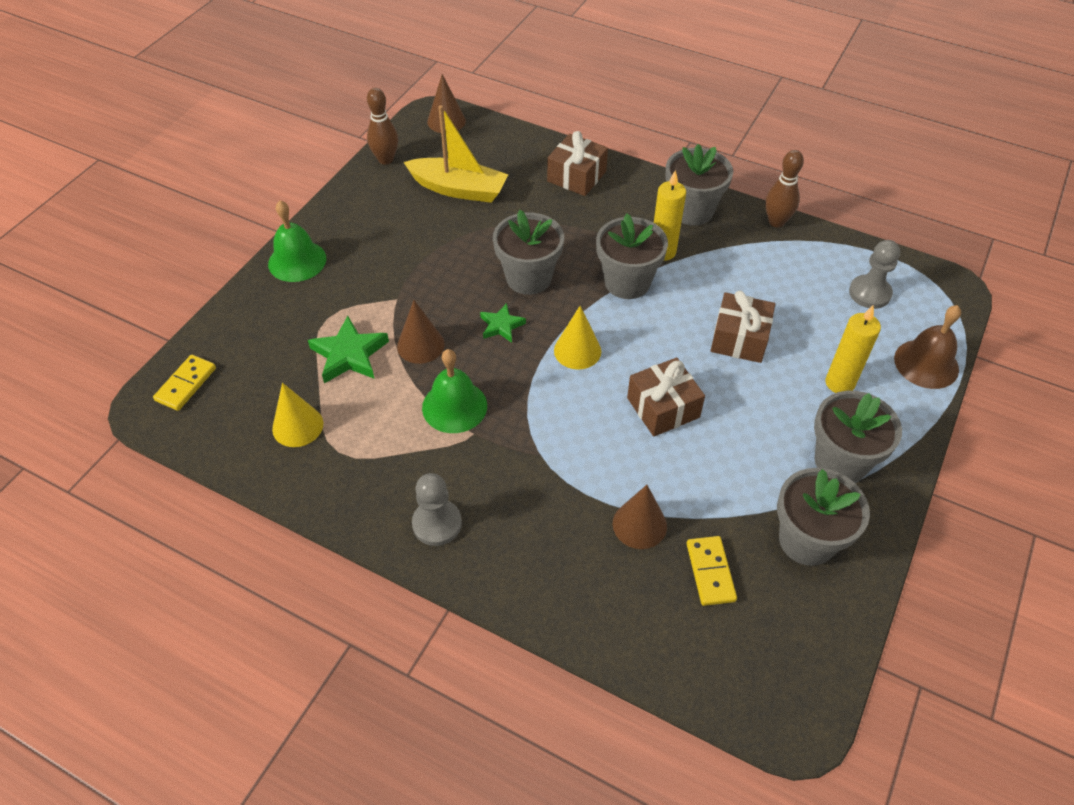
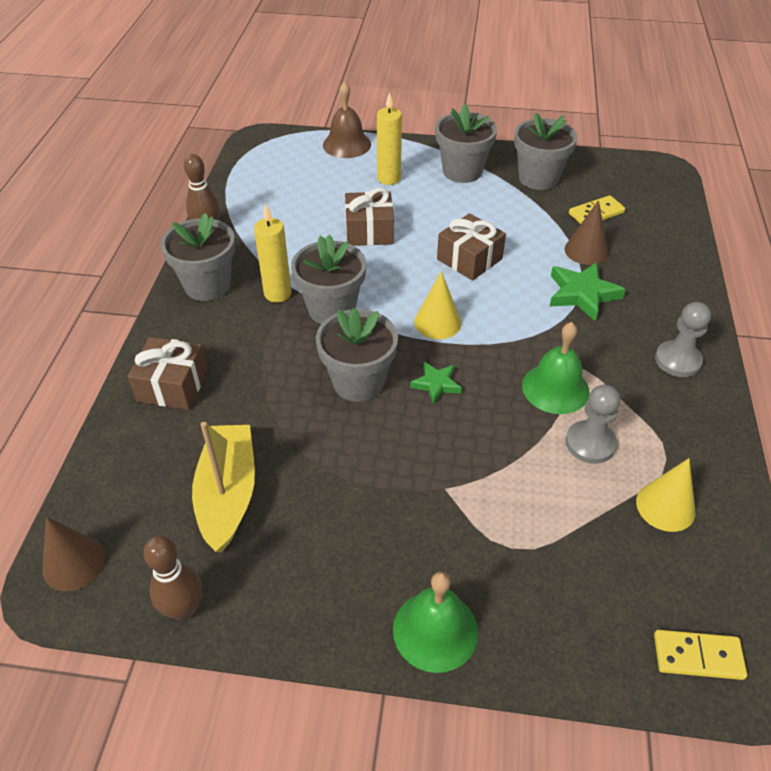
camera: 110 degrees left, 5 degrees down
(349, 354) = (549, 500): green star -> green star (582, 294)
(420, 345) = (498, 441): brown cone -> none
(869, 293) = (282, 174): grey pawn -> grey pawn (590, 443)

